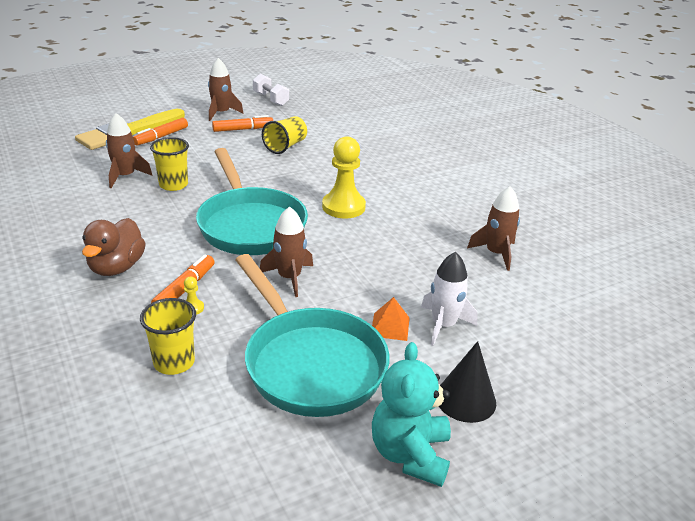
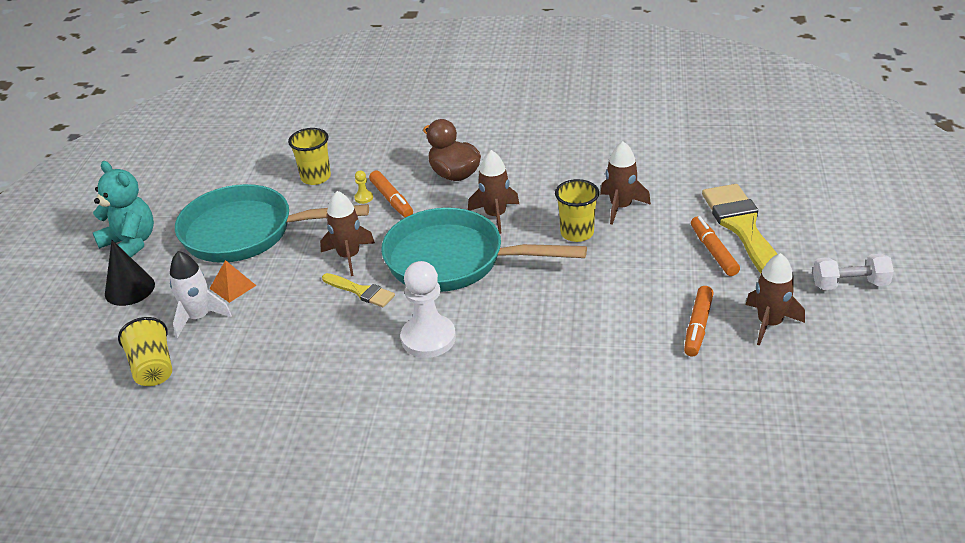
camera: 130 degrees right, 5 degrees up
(270, 99) = (806, 394): white dumbbell -> white dumbbell (849, 284)
(285, 146) = (617, 348): yellow cup -> yellow cup (153, 368)
(326, 253) = (361, 291): none -> yellow brush
(343, 207) = (428, 338): yellow pawn -> white pawn
(496, 253) = (236, 414): brown rocket -> brown rocket (495, 215)

